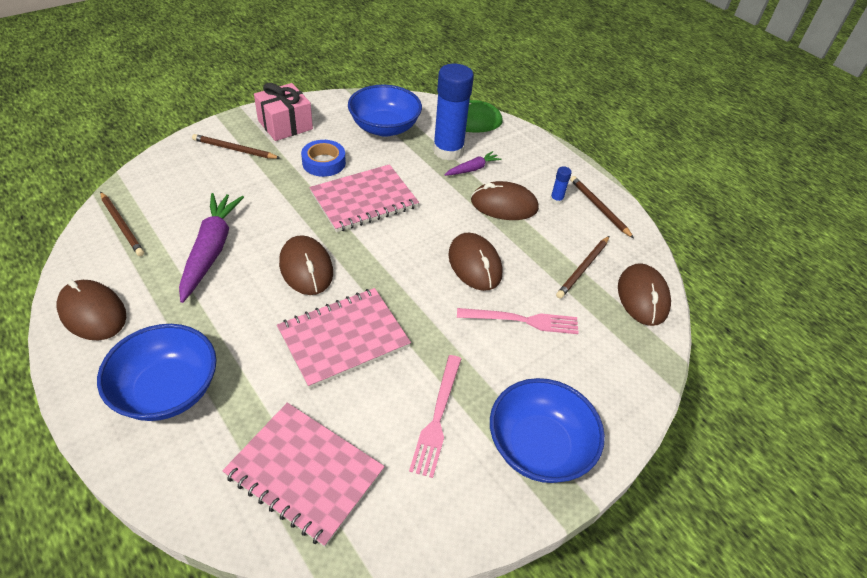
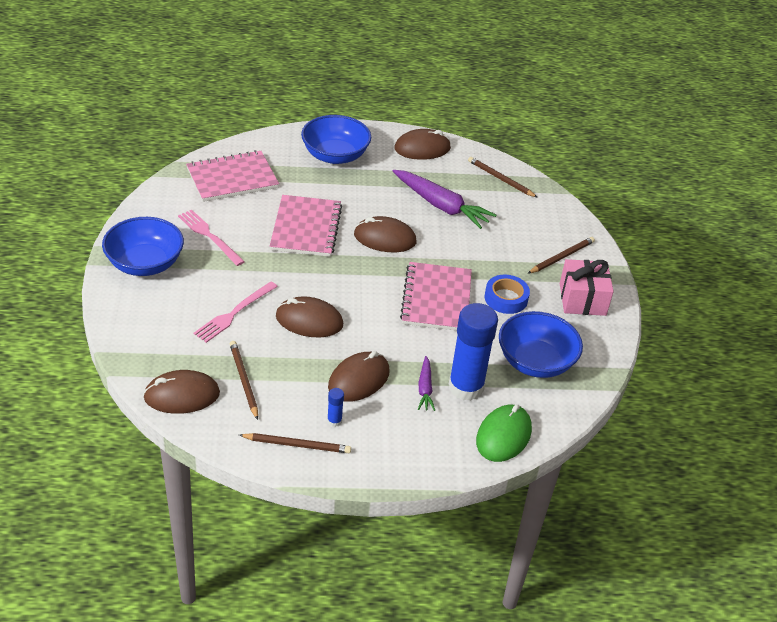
camera: 125 degrees right, 5 degrees down
(122, 225) = (500, 179): brown pencil -> brown pencil turned 45 degrees clockwise
(642, 297) = (182, 395): brown mouse -> brown mouse turned 45 degrees counterclockwise

